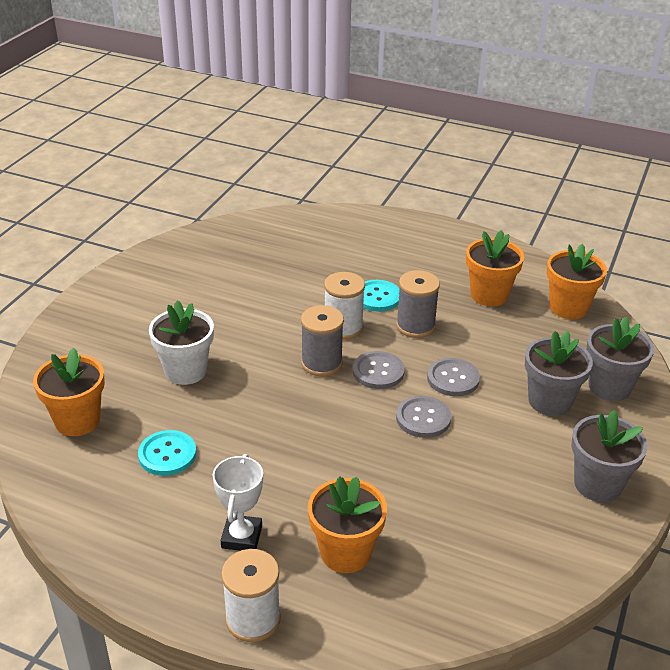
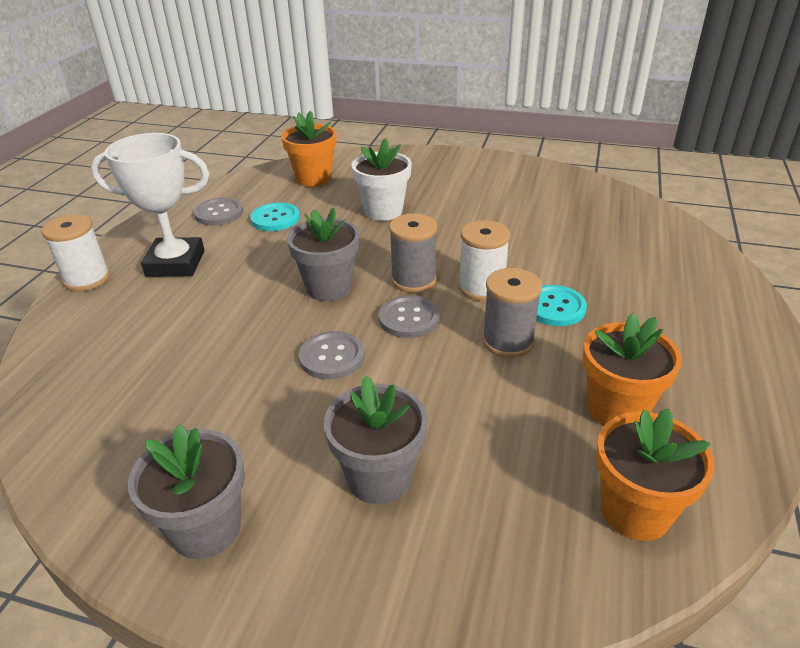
camera: 85 degrees right, 0 degrees up
(241, 537) = (175, 263): white trophy -> white trophy, size x1.59
(345, 552) = (143, 318): orange flower pot -> none
(453, 378) = (409, 378): grey button -> grey button (219, 213)
(609, 387) = (428, 561): grey flower pot -> grey flower pot (329, 287)

